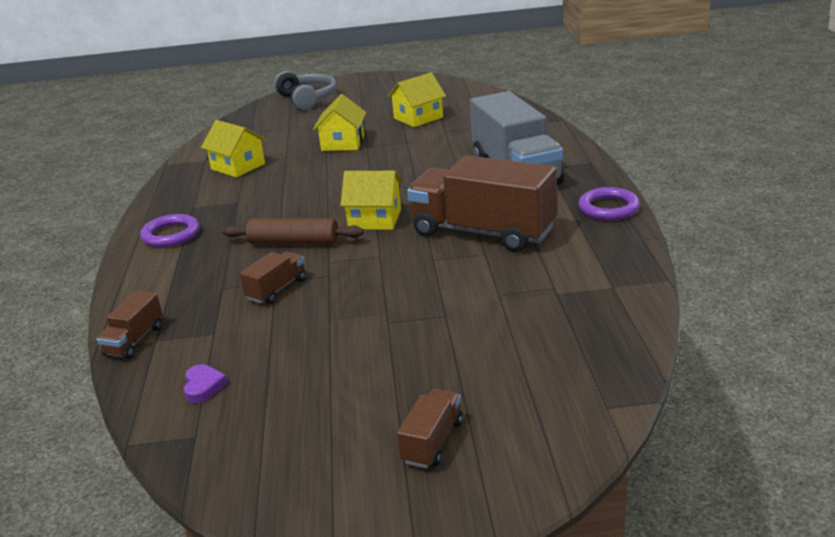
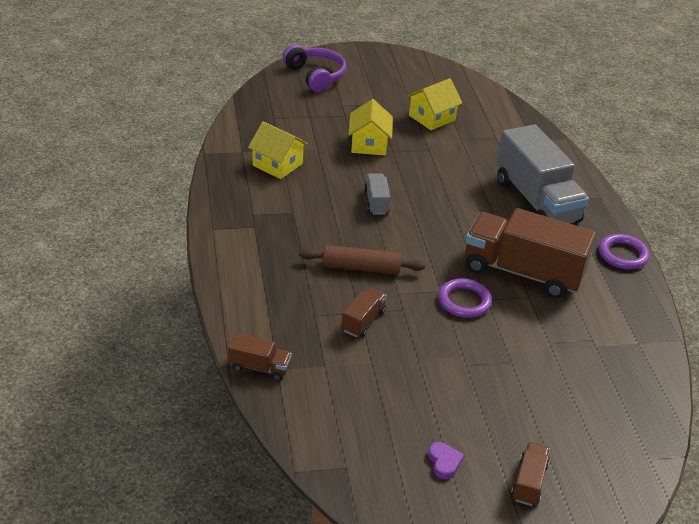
camera: 10 degrees left, 10 degrees up
(134, 340) = (259, 367): brown truck -> brown truck turned 90 degrees counterclockwise
(171, 235) = (245, 247): purple ring -> purple ring (464, 301)
(203, 387) = (335, 419): purple heart -> purple heart (444, 462)
(307, 99) = (315, 76): grey headphones -> purple headphones
(333, 187) = (376, 202): none -> grey truck
(375, 219) = (425, 247): yellow house -> none

